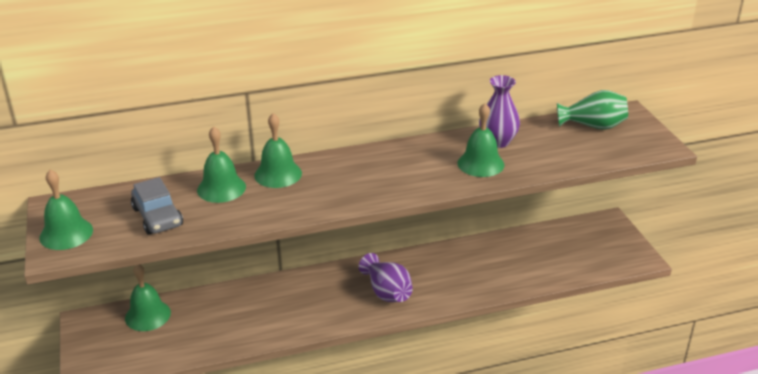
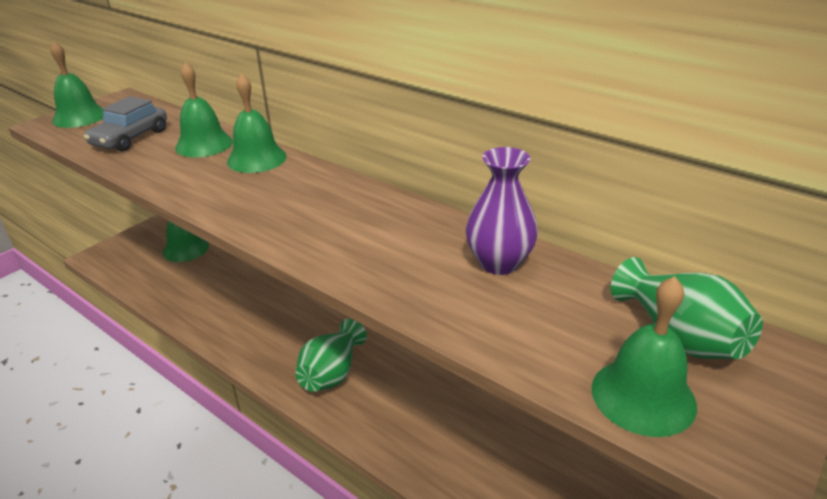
camera: 55 degrees right, 0 degrees up
(387, 292) = (332, 373): purple vase -> green vase
(480, 163) = (423, 271): green bell -> green bell (643, 396)

